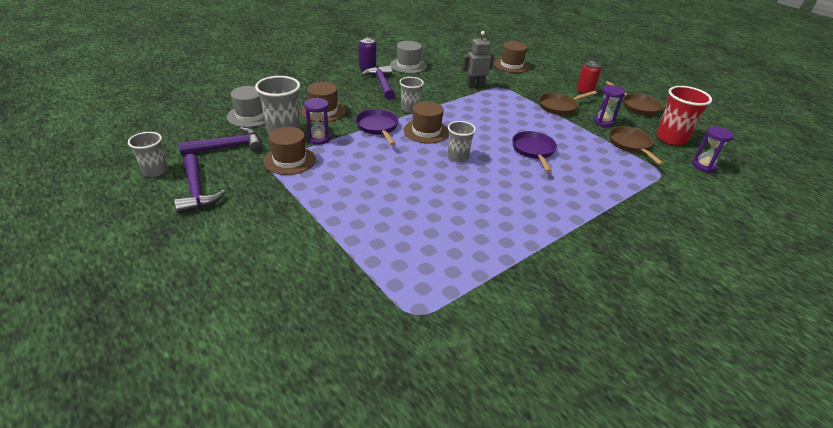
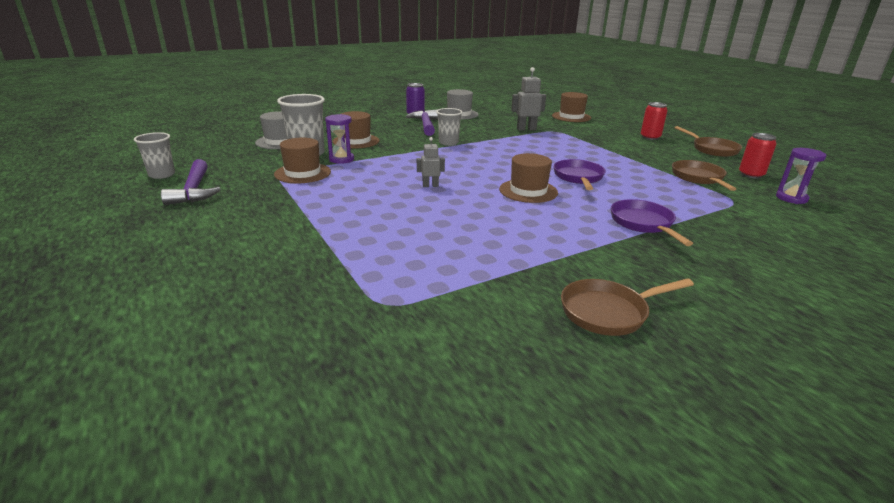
camera: 10 degrees right, 10 degrees down
(228, 147) = (245, 161): purple hammer -> none
(378, 127) = (408, 154): purple pan -> purple pan (643, 224)
(410, 170) = (430, 186): none -> grey robot
(426, 131) = (460, 159): brown hat -> brown hat (528, 191)
(458, 157) = (488, 178): grey cup -> none
(559, 107) = (618, 147): brown pan -> brown pan (608, 312)
(603, 122) = (668, 159): purple hourglass -> none
(671, 138) = (751, 175): red cup -> red can

